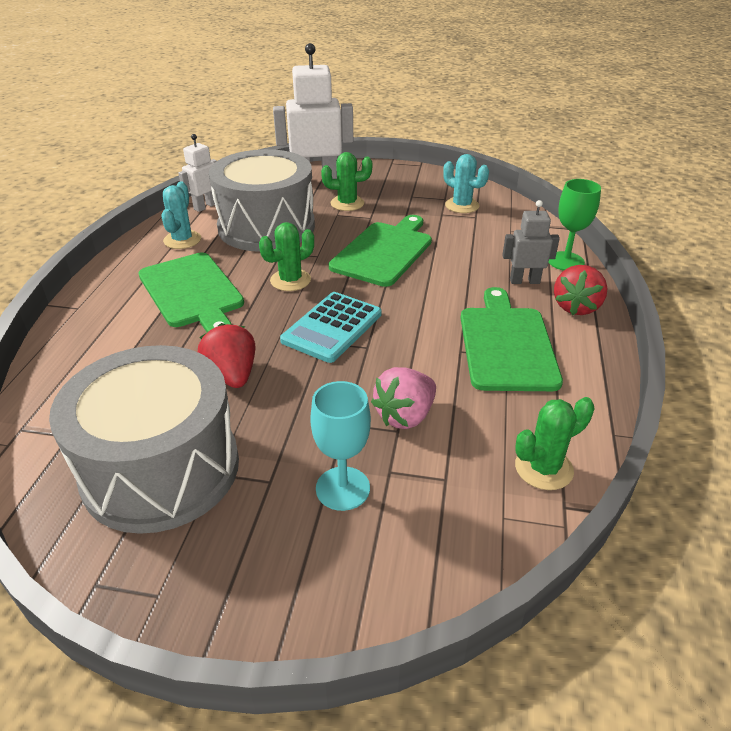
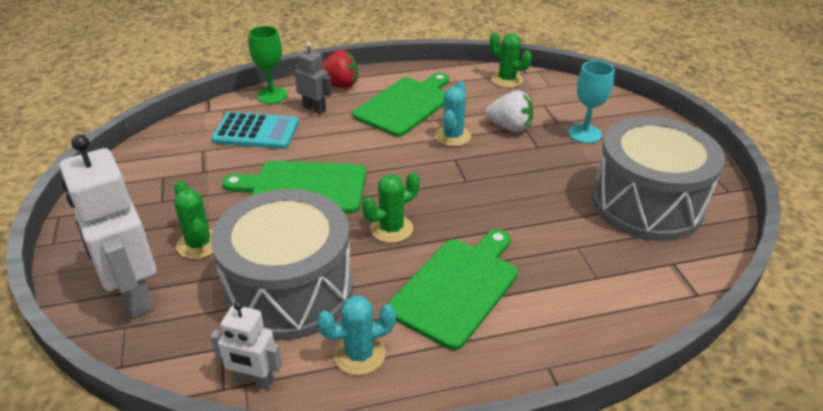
camera: 115 degrees left, 0 degrees up
(232, 375) = (541, 210): red strawberry -> none
(290, 280) = (391, 229): green cactus -> green cactus turned 60 degrees counterclockwise
(332, 327) = (444, 181): turquoise calculator -> turquoise calculator (256, 132)
(405, 416) = (509, 127): pink strawberry -> white strawberry
(462, 205) = (178, 162): turquoise cactus -> turquoise cactus (452, 136)
(506, 344) = (405, 105): green cutting board -> green cutting board turned 150 degrees clockwise
(524, 281) = (314, 109): grey robot -> grey robot turned 150 degrees clockwise

